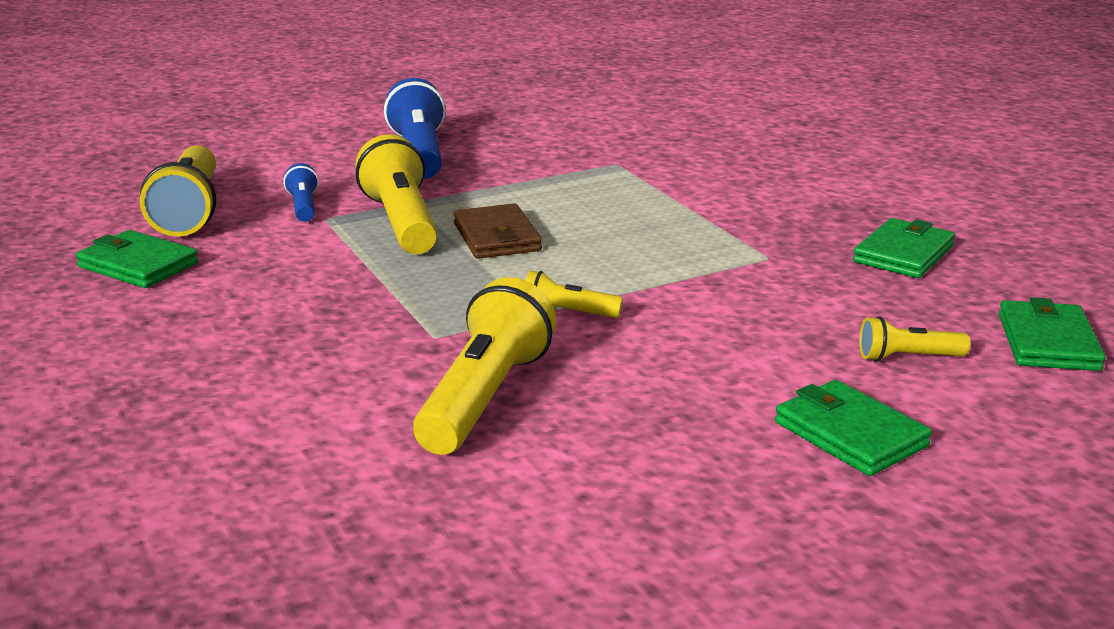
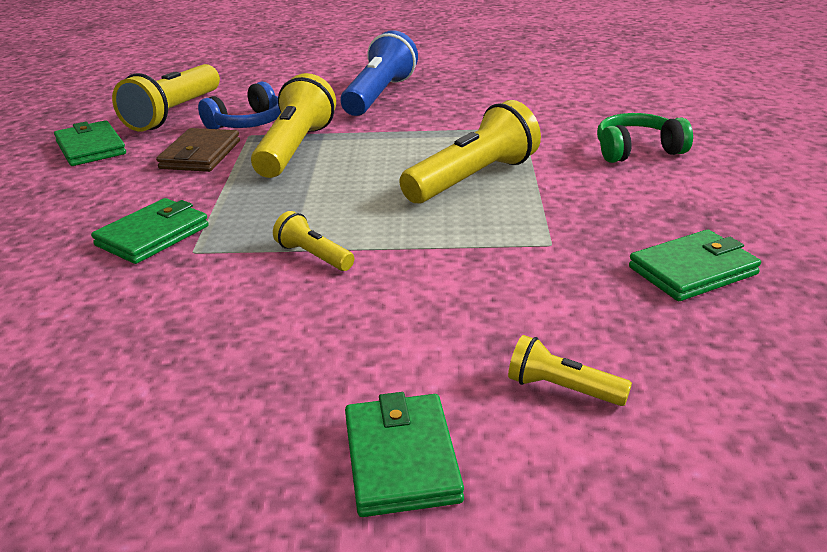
camera: 30 degrees right, 5 degrees up
(303, 207) = (247, 123): blue flashlight -> blue headphones
(485, 397) = (156, 317): yellow flashlight -> yellow flashlight (473, 178)
(496, 237) = (347, 175): brown wallet -> brown wallet (200, 155)
(747, 167) = (637, 151): none -> green headphones
(1048, 342) = (745, 418): green wallet -> green wallet (152, 236)

